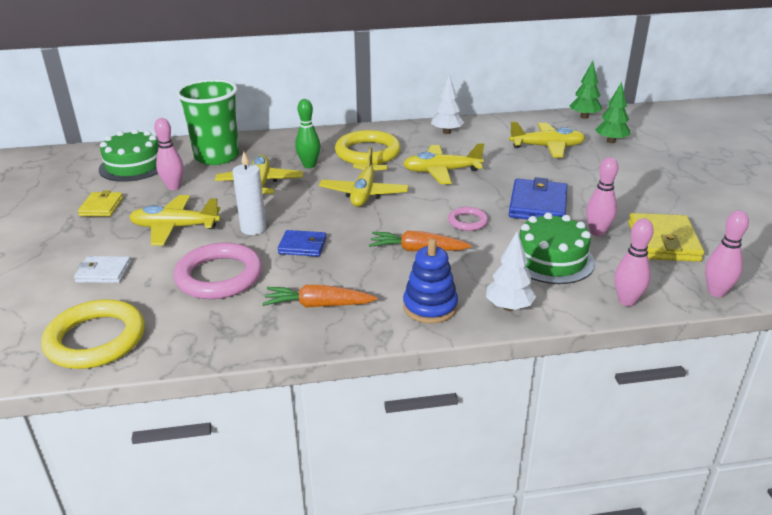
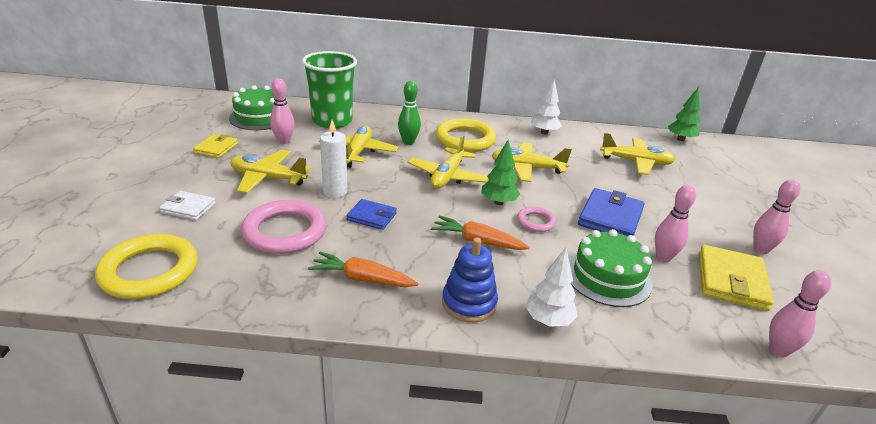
camera: 10 degrees right, 0 degrees up
(611, 141) = (701, 167): green tree -> green tree (498, 202)
(627, 301) = (675, 340): pink bowling pin -> pink bowling pin (761, 249)

